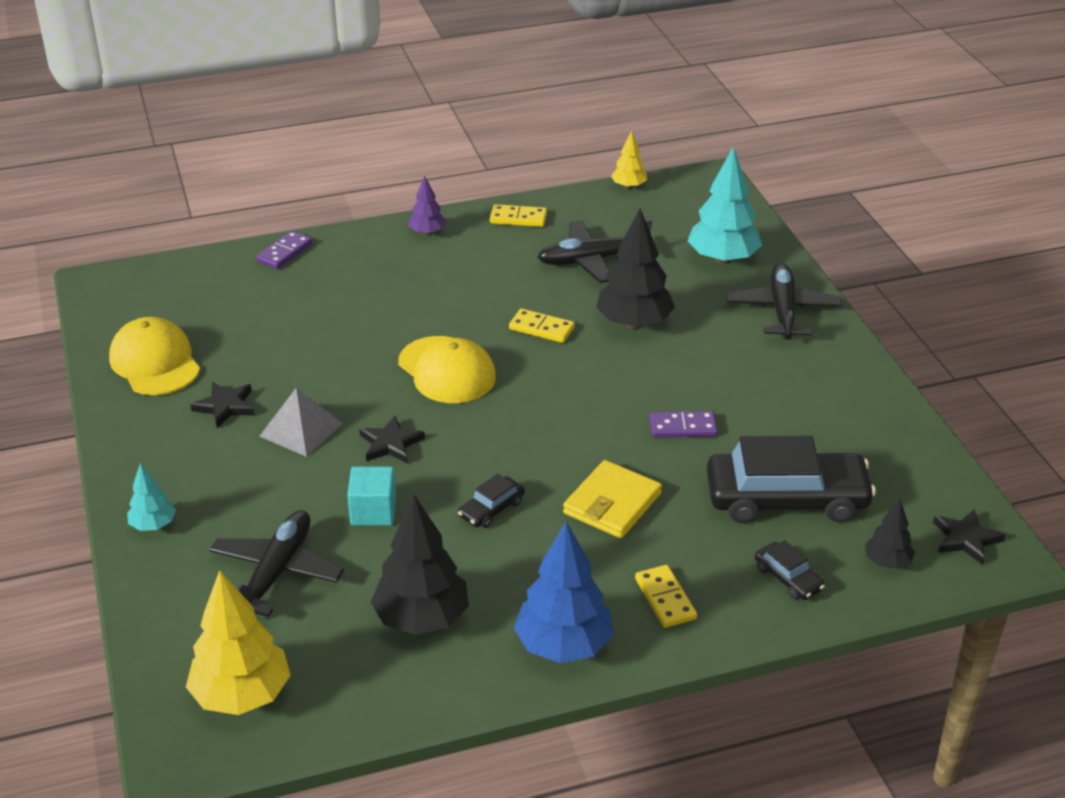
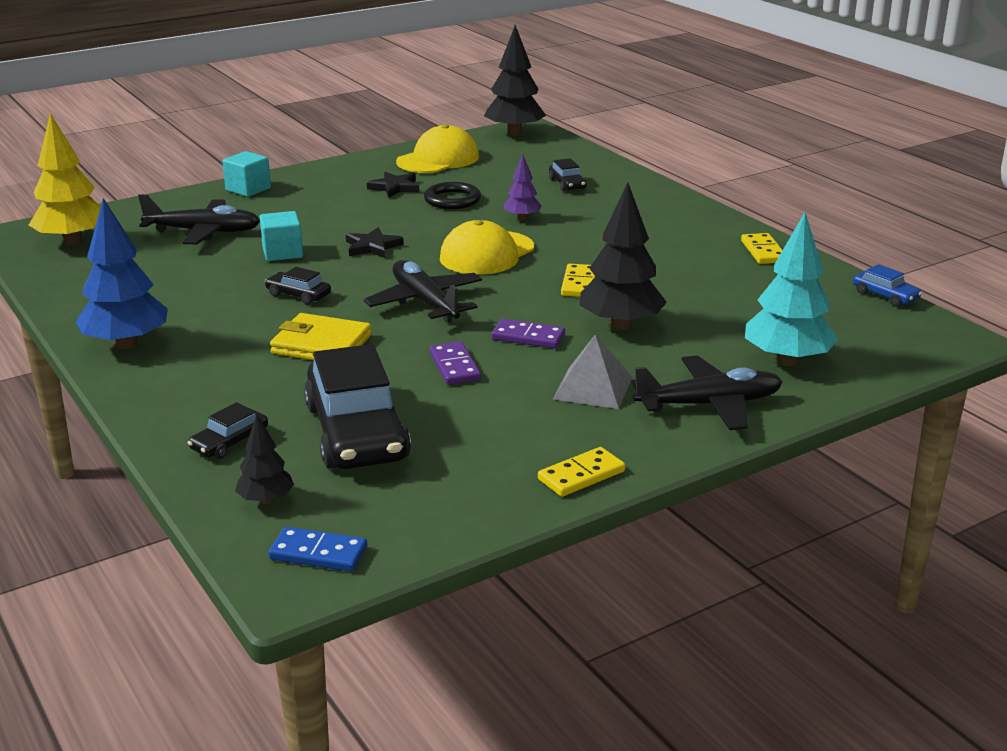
camera: 75 degrees right, 10 degrees down
(153, 525) = (248, 189): turquoise tree -> turquoise cube
(284, 252) = (618, 174): purple domino -> purple domino (528, 337)
(289, 371) = (452, 200): none -> black ring
(292, 289) = (567, 184): none -> black car
(301, 430) = (377, 215): grey pyramid -> grey pyramid (593, 388)
(421, 619) = (156, 286): black tree -> black tree (514, 133)
(427, 232) = (699, 218): purple tree -> purple tree (522, 218)
(592, 260) = (719, 293): black plane -> black plane (425, 302)
(628, 186) = (885, 296): yellow tree -> blue car
(665, 599) = (191, 382): yellow domino -> yellow domino (581, 475)
(966, 539) = (318, 553): black star -> blue domino

